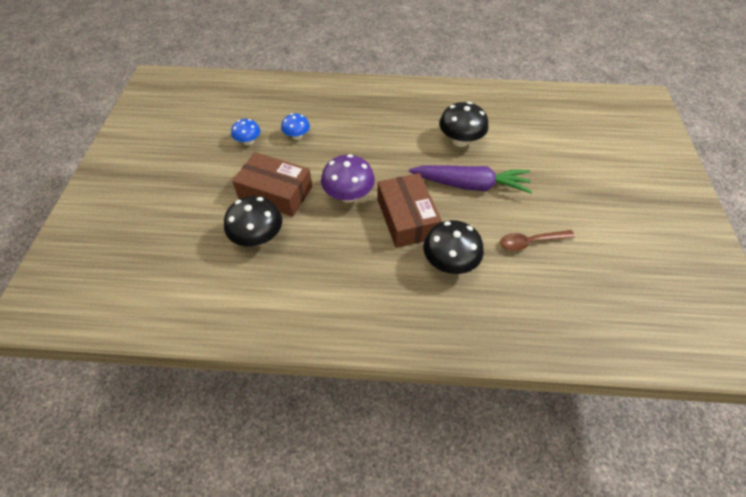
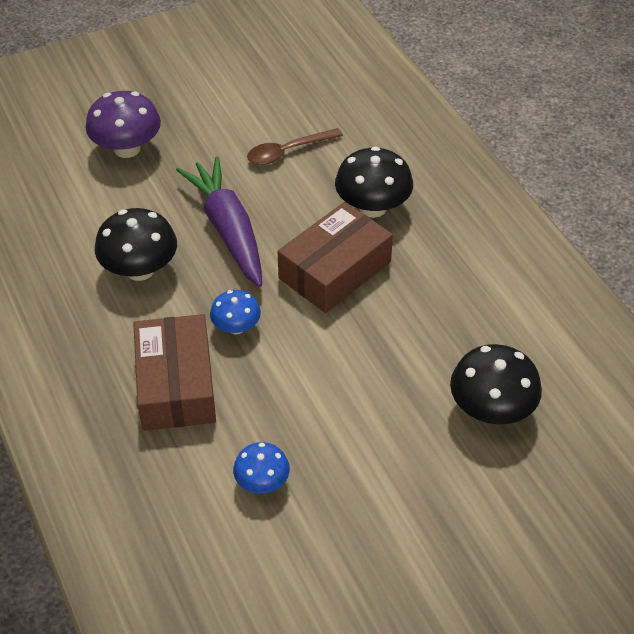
camera: 120 degrees left, 5 degrees down
(248, 141) = (323, 548): blue mushroom -> blue mushroom (236, 327)
(275, 193) = (401, 437): brown box -> brown box (176, 384)
(348, 195) = (341, 348): purple mushroom -> purple mushroom (127, 148)
(530, 242) = (287, 152): brown spoon -> brown spoon turned 105 degrees clockwise

